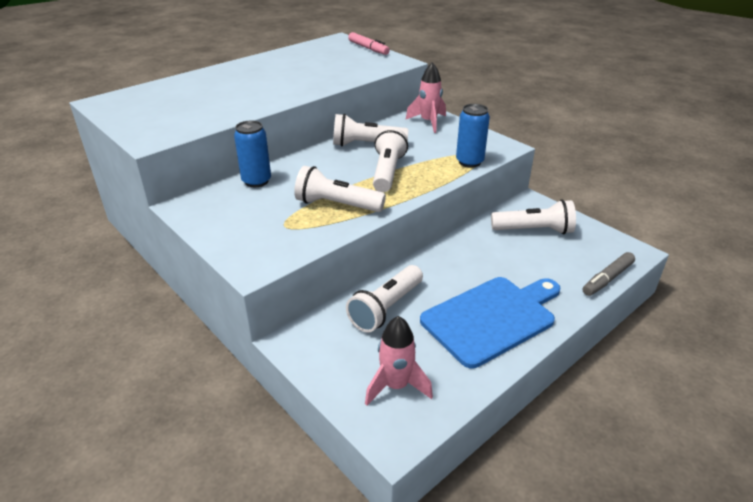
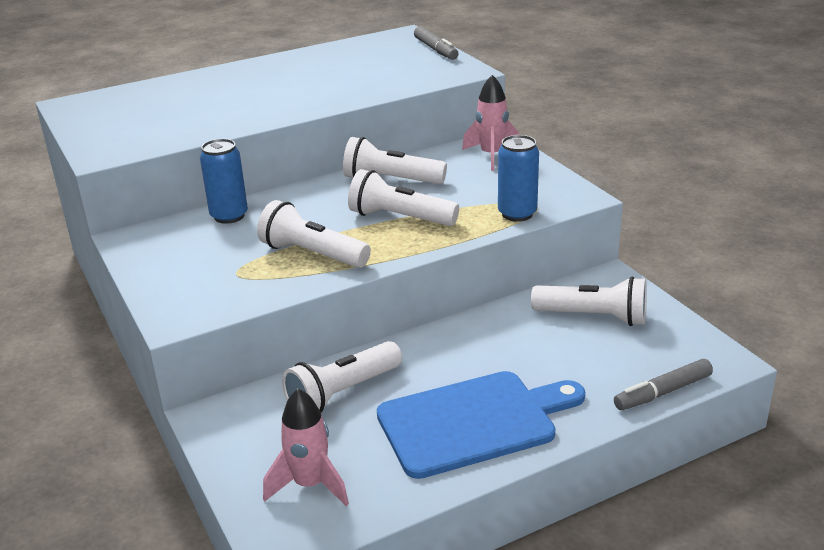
camera: 15 degrees right, 5 degrees down
(368, 48) = (435, 49): pink marker -> grey marker
(388, 172) = (400, 218): white flashlight -> white flashlight turned 90 degrees counterclockwise

